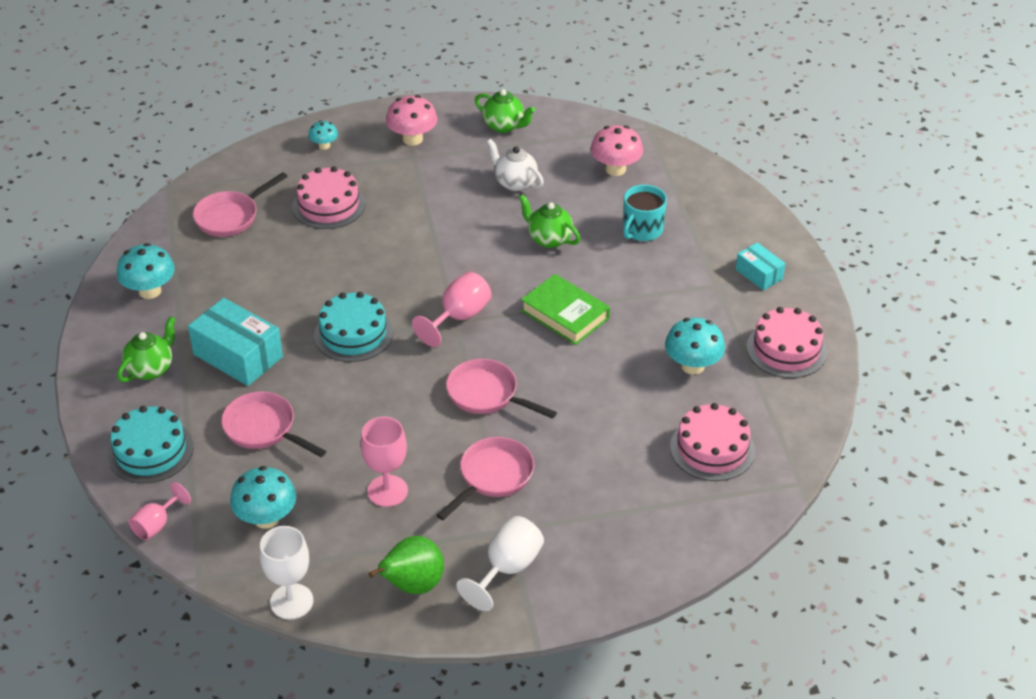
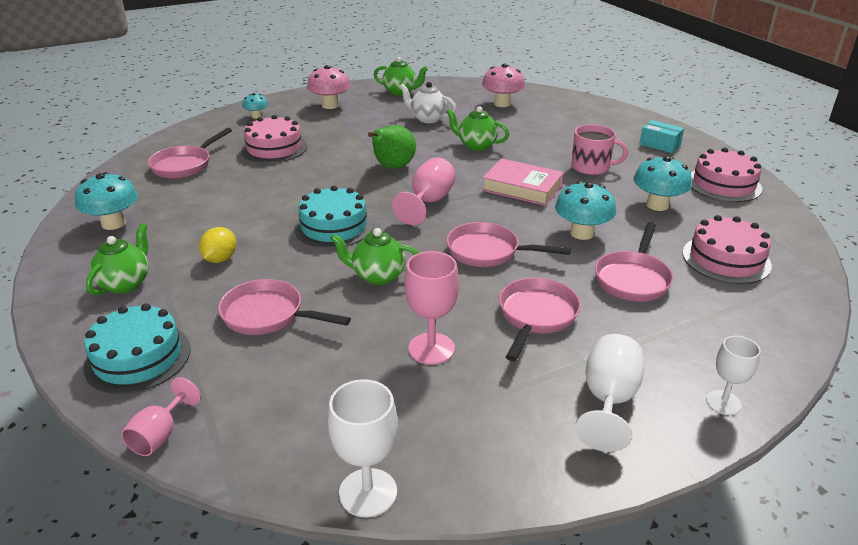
camera: 15 degrees left, 10 degrees down
(238, 355) = (220, 259): turquoise box -> yellow lemon
(266, 518) = (301, 401): turquoise mushroom -> turquoise mushroom (581, 233)
(372, 404) = (377, 276): none -> green teapot
(412, 585) = (511, 441): green pear -> green pear (392, 167)
(565, 314) = (522, 188): green book -> pink book
(599, 591) = (723, 402): none -> white goblet
(606, 453) = (633, 278): none -> pink pan
(642, 230) = (548, 132): turquoise mug -> none
(657, 297) = (591, 167): none -> pink mug

